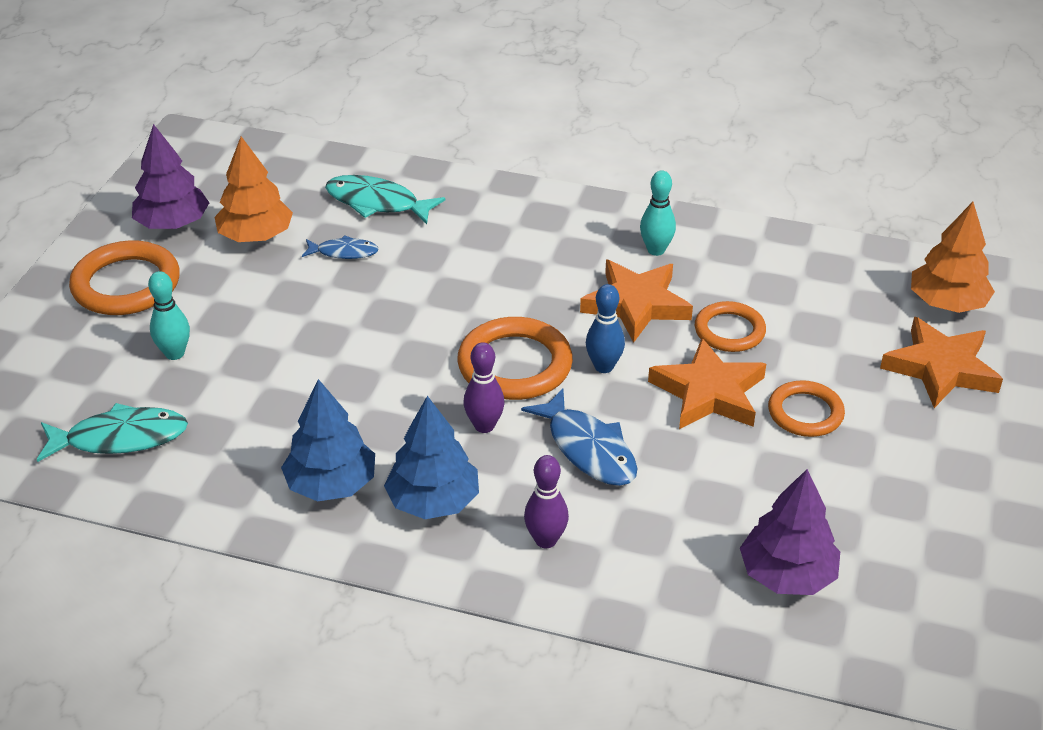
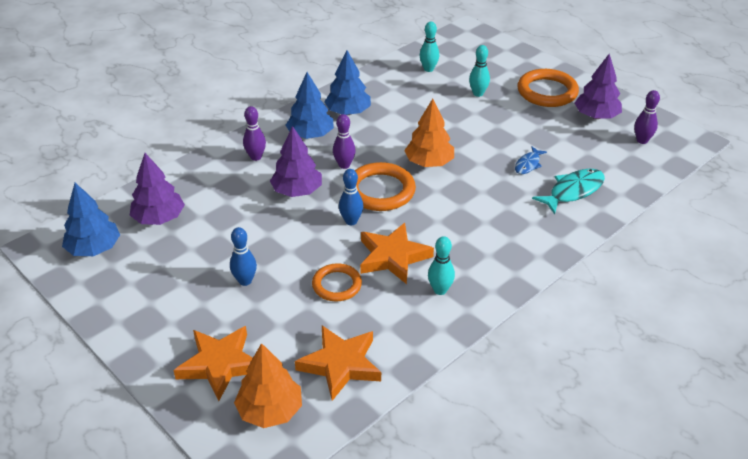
camera: 120 degrees right, 0 degrees up
(120, 438) = (428, 69): turquoise fish -> turquoise bowling pin
(214, 175) = (642, 140): none -> purple bowling pin
(256, 236) = (565, 139): orange tree -> orange tree (429, 163)
(588, 449) = (297, 191): blue fish -> purple tree
(708, 392) = (295, 251): orange star -> orange star (340, 364)
(805, 413) = (245, 281): orange ring -> blue bowling pin
(917, 611) = (94, 249): none -> blue tree

